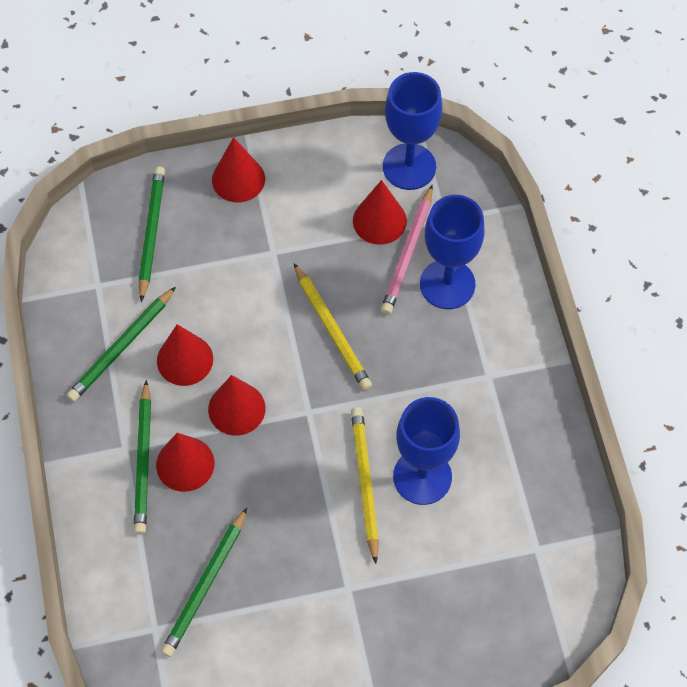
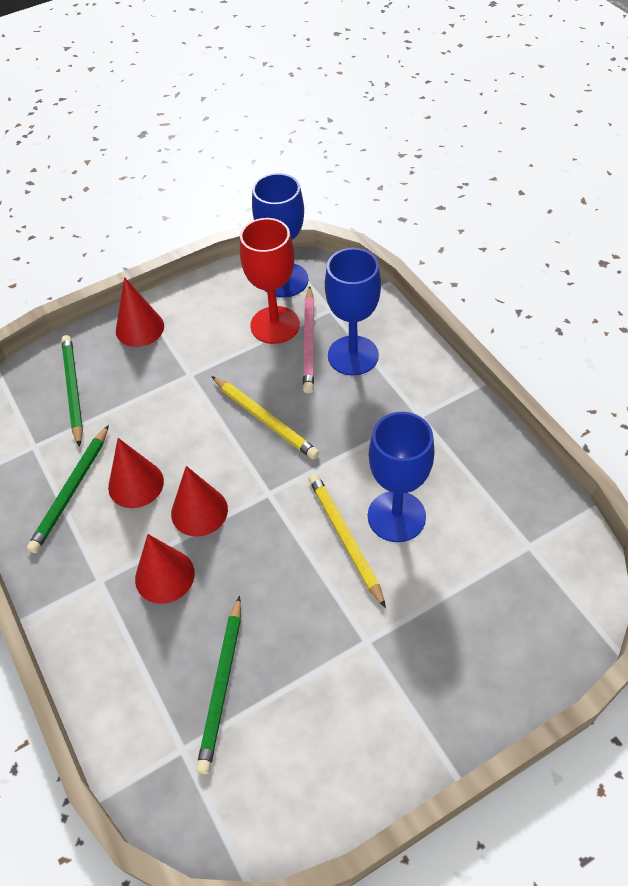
camera: 15 degrees left, 10 degrees down
(143, 461) = (122, 586): green pencil -> none
(379, 220) = (275, 325): red cone -> red goblet

